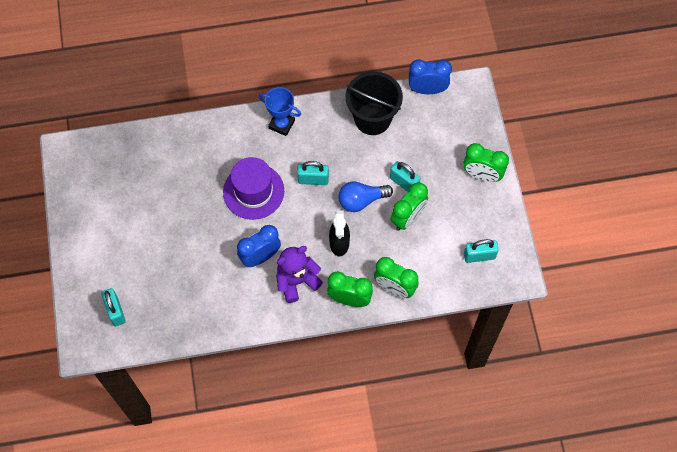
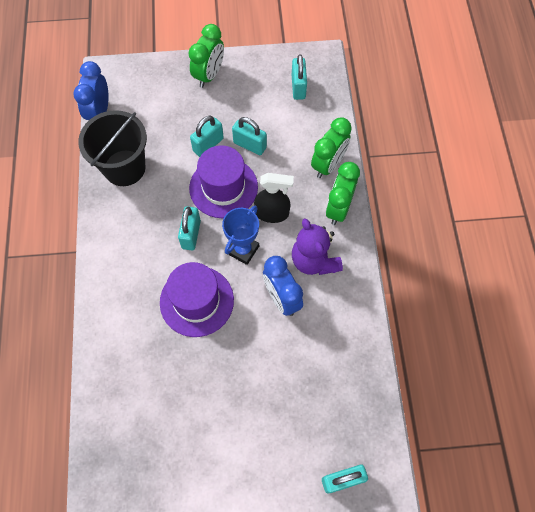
camera: 85 degrees left, 0 degrees up
(281, 124) = (113, 264): blue trophy -> blue trophy (243, 250)
(361, 200) = (223, 187): blue light bulb -> purple hat
(408, 218) = (249, 145): green clock -> turquoise padlock

